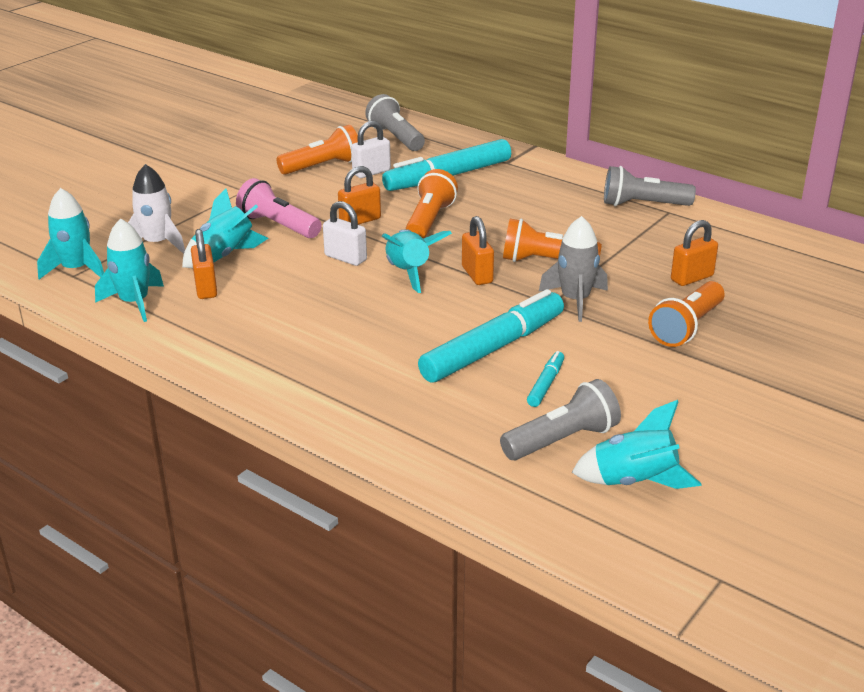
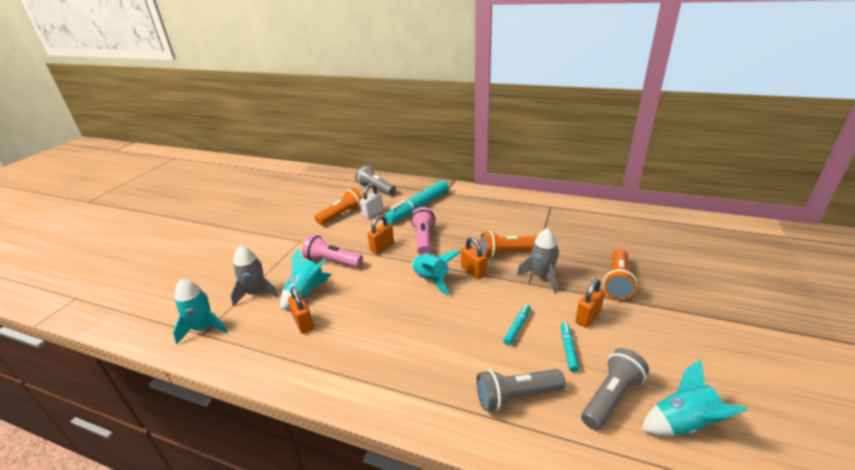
camera: 15 degrees left, 0 degrees up
(134, 302) = (255, 348): turquoise rocket -> none
(157, 243) = (256, 293): white rocket -> grey rocket
(345, 258) = (386, 277): white padlock -> none
(429, 221) = (424, 239): orange flashlight -> pink flashlight
(493, 348) = (517, 327): turquoise marker -> turquoise marker, size x0.45
(643, 204) = (534, 204): grey flashlight -> grey flashlight (516, 396)
(692, 278) = (594, 246): orange padlock -> orange padlock (587, 317)

